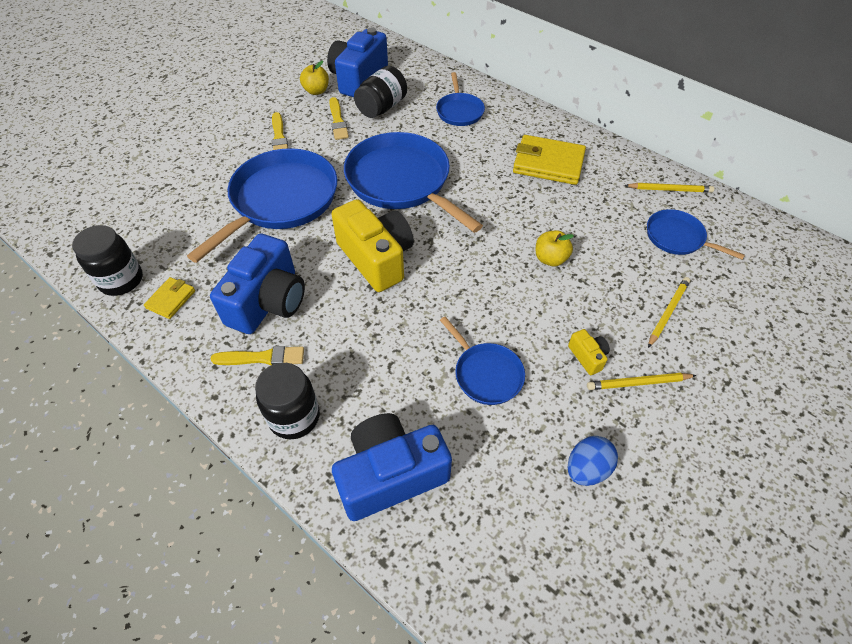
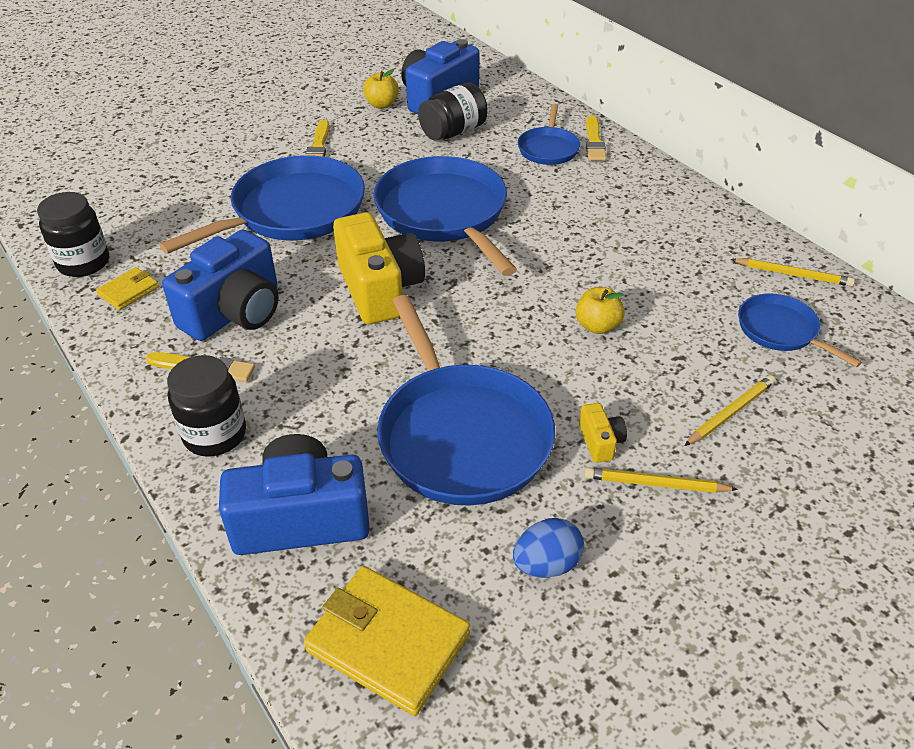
camera: 15 degrees right, 10 degrees down
(338, 121) = (394, 139): yellow brush -> yellow brush (594, 141)
(486, 374) = (462, 435): blue pan -> blue pan, size x1.95
(548, 163) = (639, 221): yellow wallet -> yellow wallet (388, 642)

